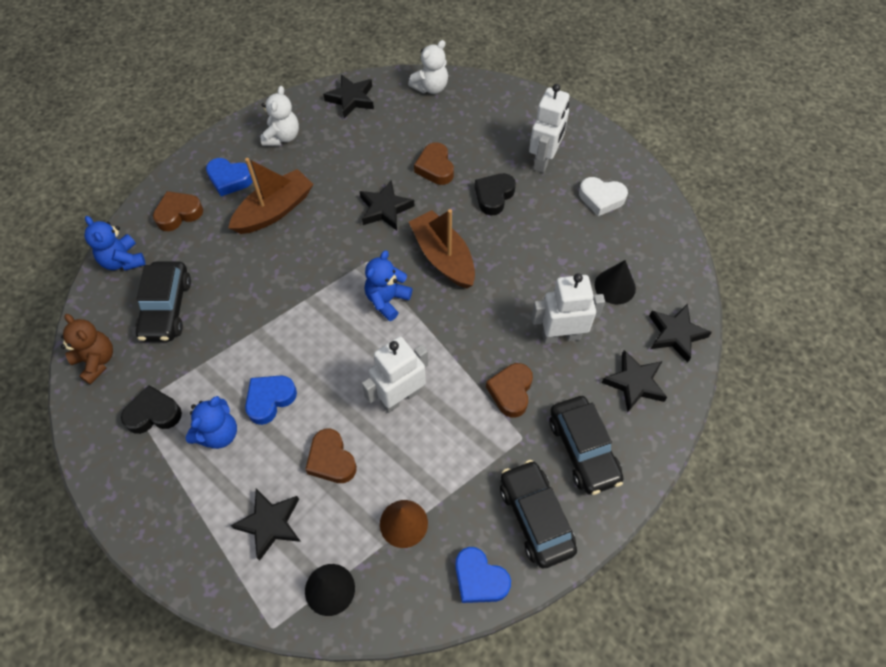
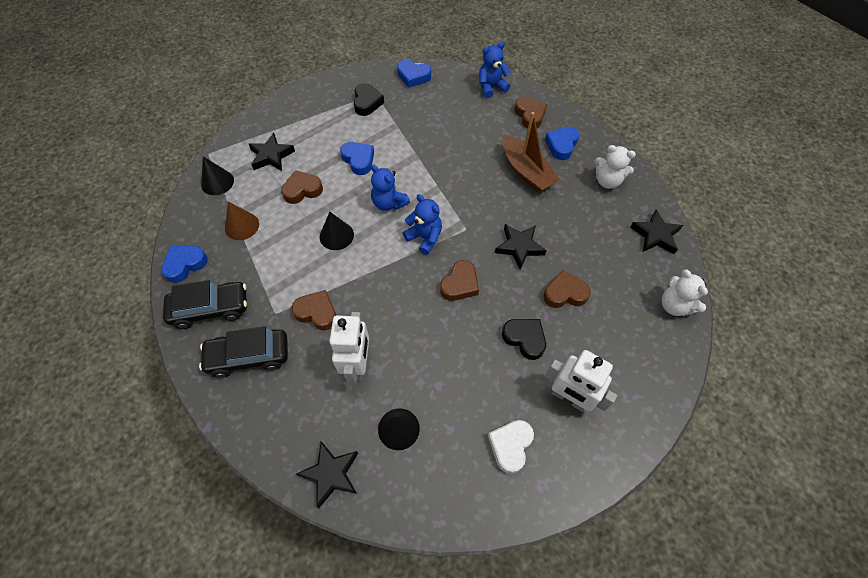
camera: 100 degrees right, 0 degrees up
(96, 361) = (413, 76): brown teddy bear -> blue heart
(167, 308) = (446, 109): black car -> none
(218, 433) = (342, 133): blue teddy bear -> blue teddy bear (389, 203)
(400, 397) = (336, 235): white robot -> black cone
(443, 257) = (460, 284): brown boat -> brown heart
(634, 383) = (293, 417): black star -> none

